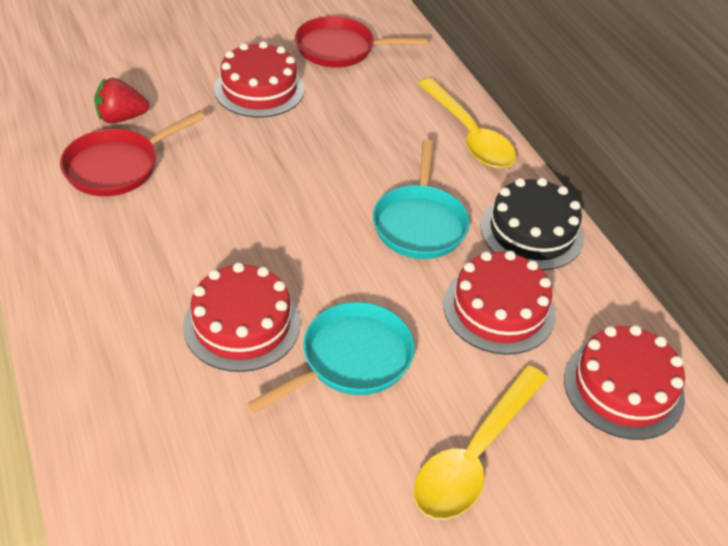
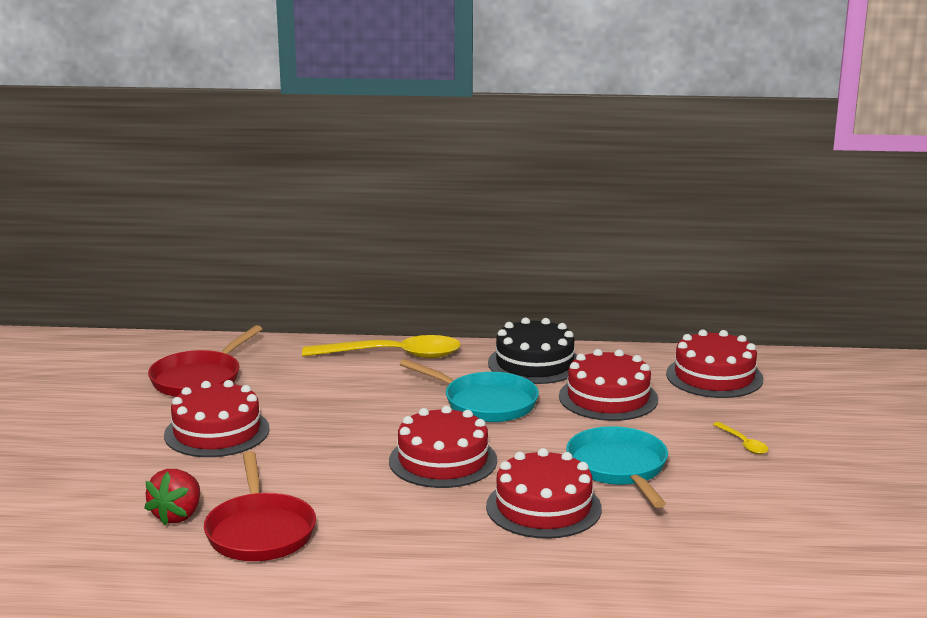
camera: 60 degrees left, 25 degrees down
(290, 230) = (443, 460): none -> red cake
(474, 455) = (743, 443): yellow spoon -> yellow spoon, size x0.43

